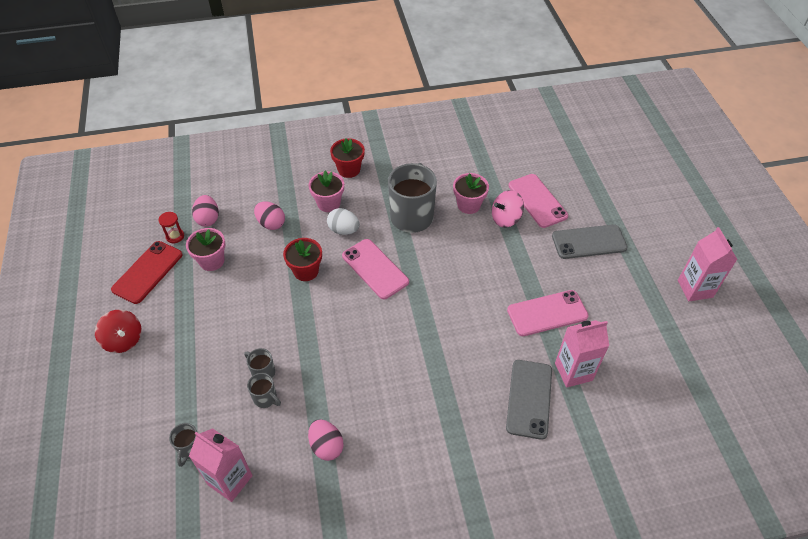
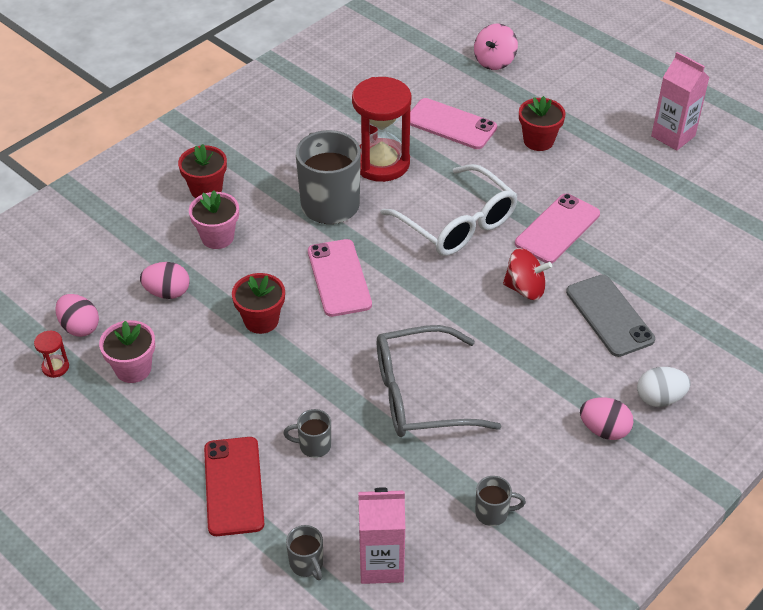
camera: 35 degrees left, 5 degrees down
(124, 340) = (108, 508): red spinning top -> red spinning top (525, 289)
(147, 272) = (60, 423): red phone -> red phone (233, 486)
(266, 398) = (342, 468): grey mug -> grey mug (493, 513)
(326, 446) = (452, 472): pink egg -> pink egg (604, 430)
(344, 230) = (264, 256): white egg -> white egg (659, 398)
(355, 379) = (422, 395): none -> grey glasses
(375, 269) = (339, 278): pink phone -> pink phone turned 60 degrees clockwise
(468, 205) = (381, 163): pink flower pot -> red hourglass
(481, 272) = (456, 223): none -> white glasses
(505, 218) = (433, 158): pink spinning top -> pink spinning top (494, 61)
(573, 371) = (628, 269): pink carton -> none
(589, 242) = (538, 141): grey phone -> red flower pot

